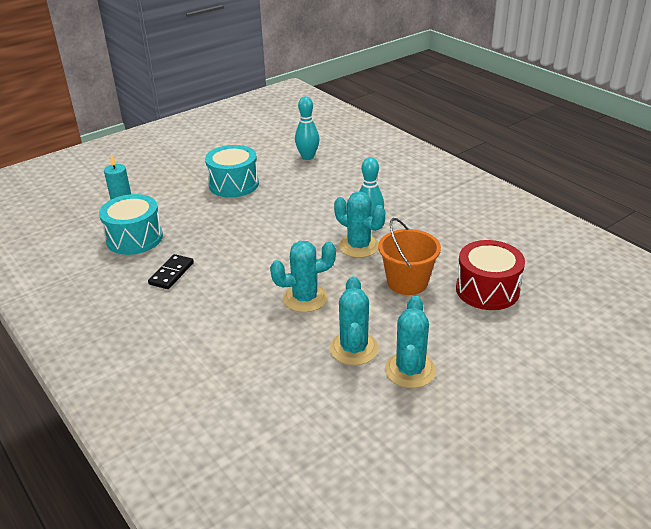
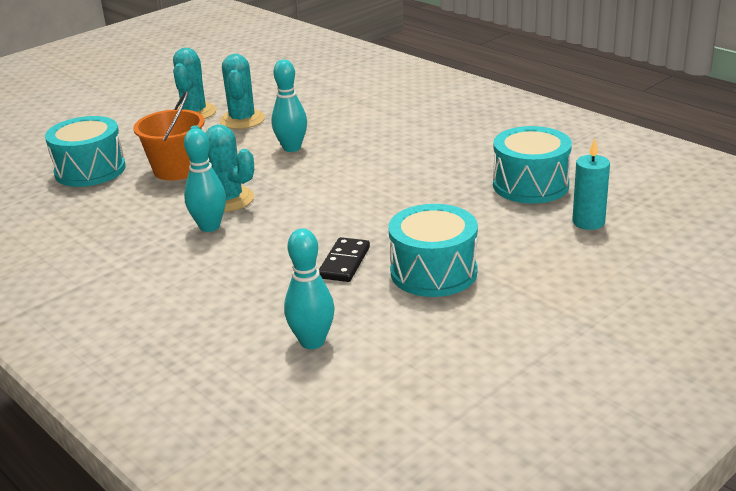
camera: 175 degrees right, 5 degrees down
(171, 273) = (452, 155): black domino -> black domino (344, 262)
(305, 298) = (292, 148): turquoise cactus -> turquoise bowling pin
(487, 290) = (90, 170): red drum -> turquoise drum

